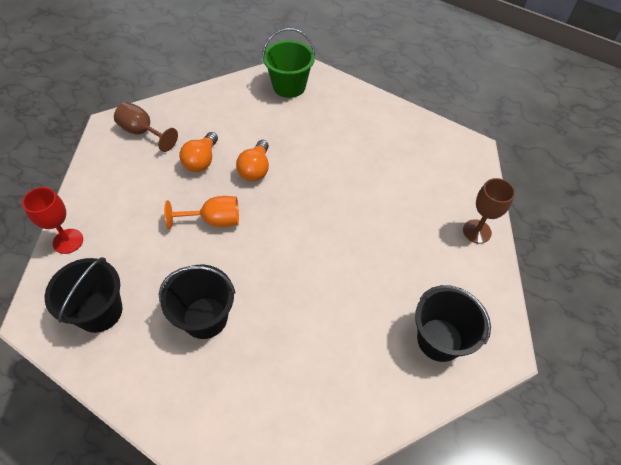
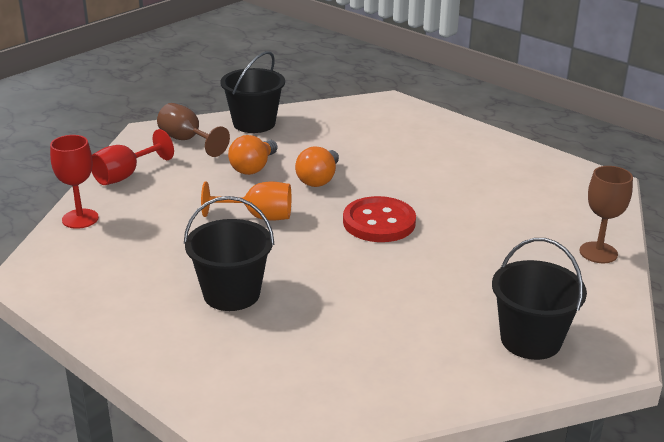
camera: 10 degrees right, 25 degrees down
(97, 182) = (125, 175): none -> red goblet
(99, 311) = (105, 277): black bucket -> black bucket (254, 123)
(289, 86) = (374, 116): green bucket -> none
(309, 216) = (379, 222): none -> red button

